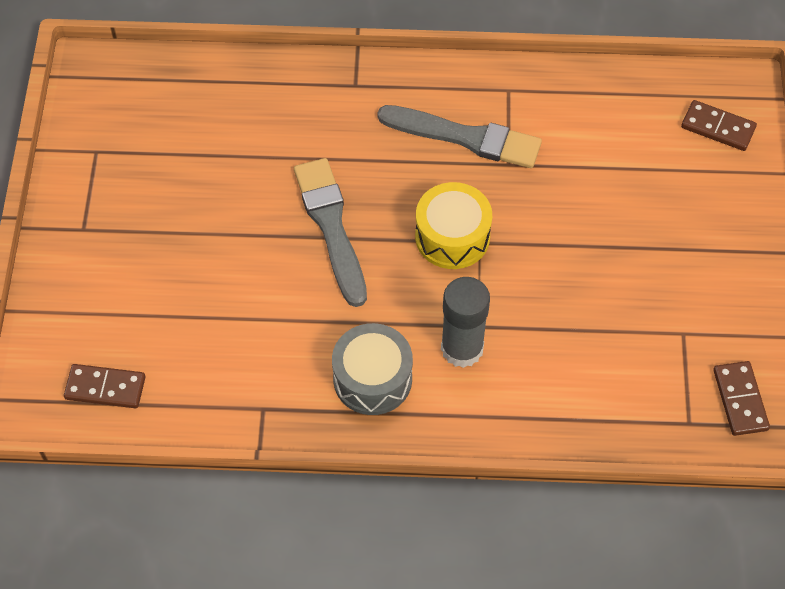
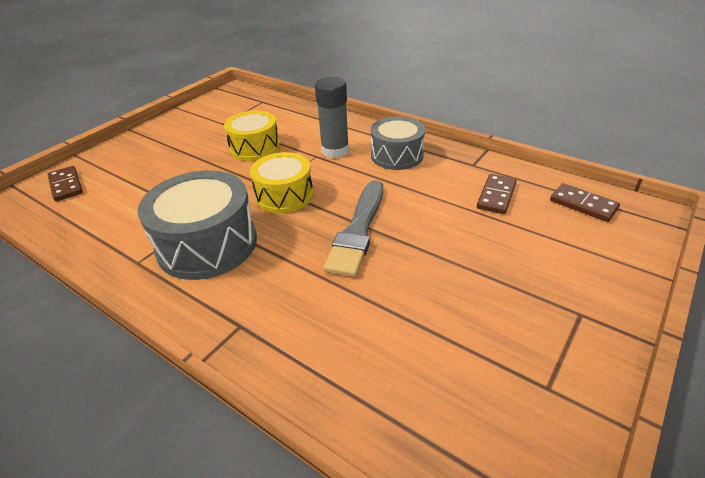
camera: 145 degrees left, 20 degrees down
(465, 137) = (207, 244): grey brush -> grey drum
(575, 301) = (255, 147): none -> yellow drum
(740, 400) = (232, 100): brown domino -> brown domino (496, 196)

